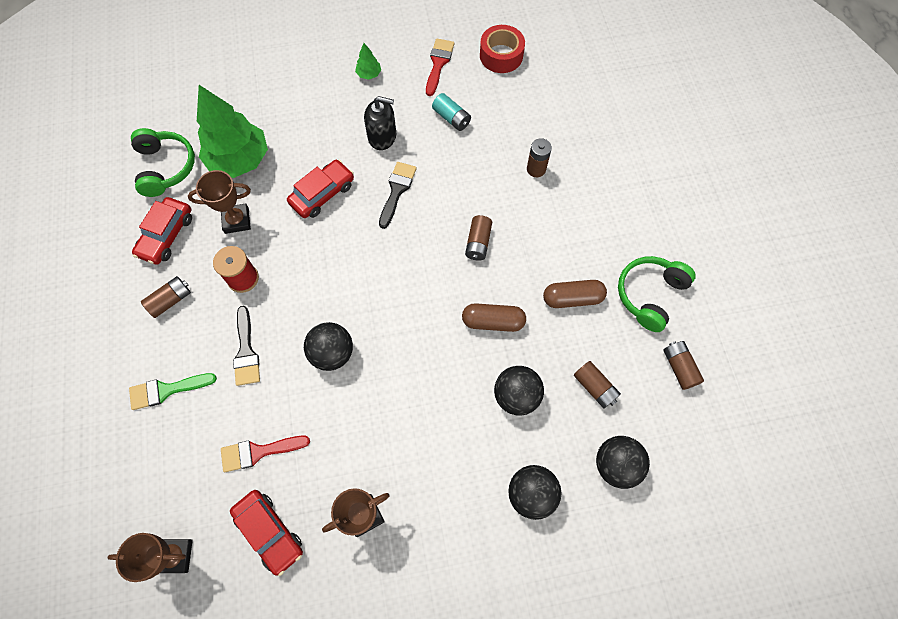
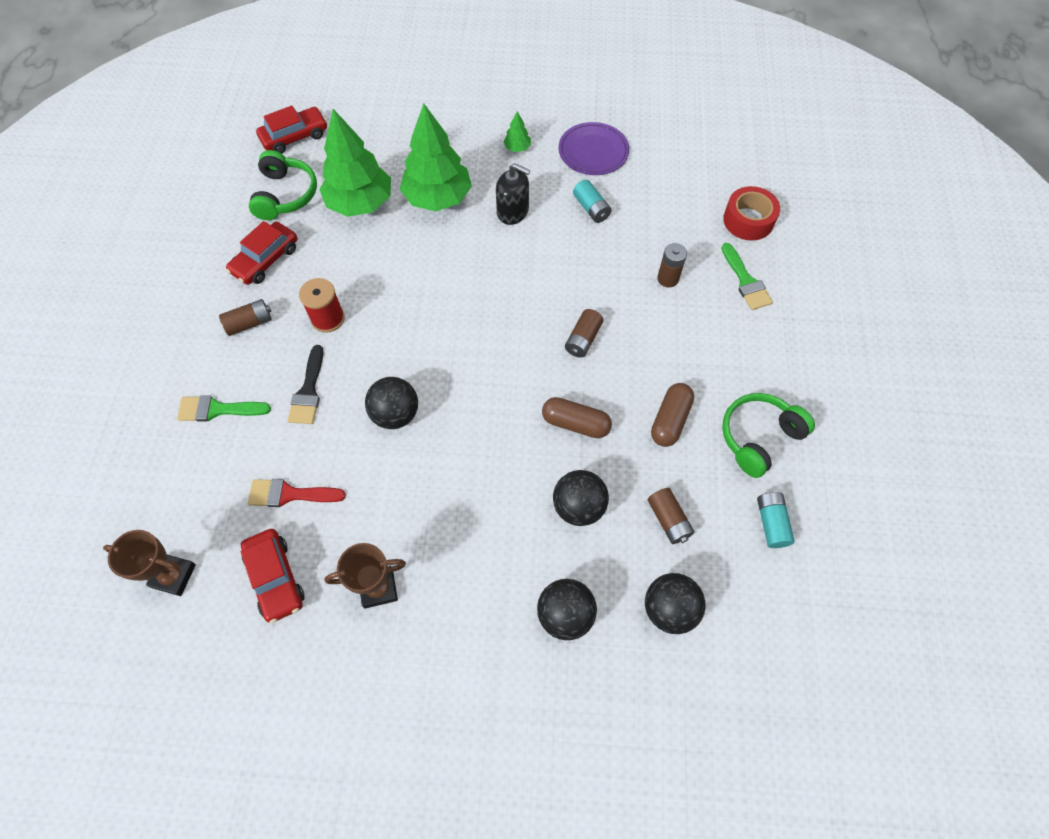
camera: 15 degrees right, 5 degrees down
(237, 220) = (339, 261): brown trophy -> none
(310, 139) = (437, 198): none -> green tree
(322, 194) = (434, 254): red car -> red car (295, 137)
(397, 190) = (512, 268): black brush -> none
(438, 63) = (593, 152): red brush -> purple plate
(501, 55) = (662, 157): red tape -> red tape (748, 220)
(572, 298) = (670, 420): brown capsule -> brown capsule turned 75 degrees counterclockwise
(603, 156) = (746, 281): none -> green brush
(679, 367) = (771, 523): brown battery -> turquoise battery

